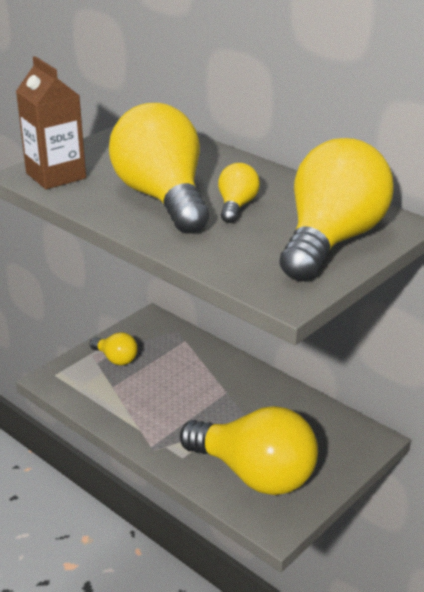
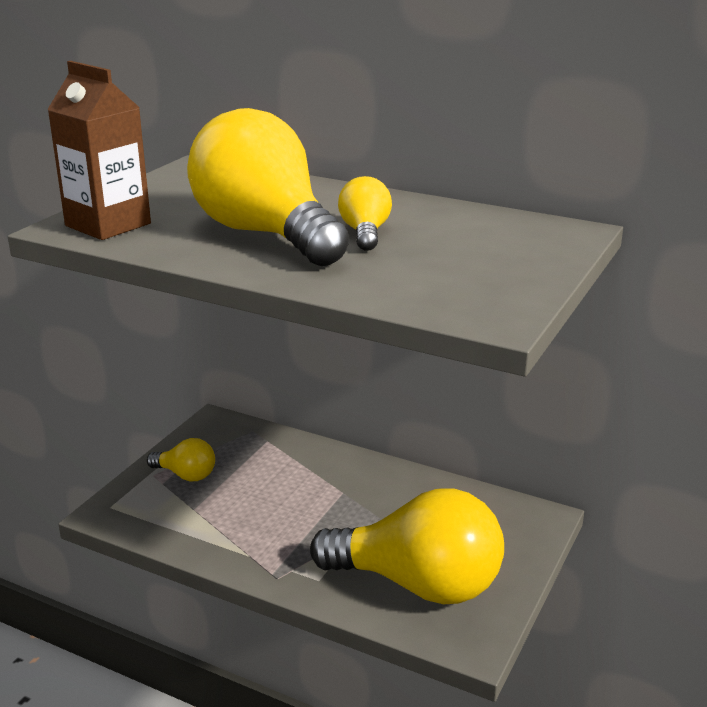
camera: 15 degrees left, 5 degrees down
(331, 241) = (506, 255): yellow light bulb -> none

